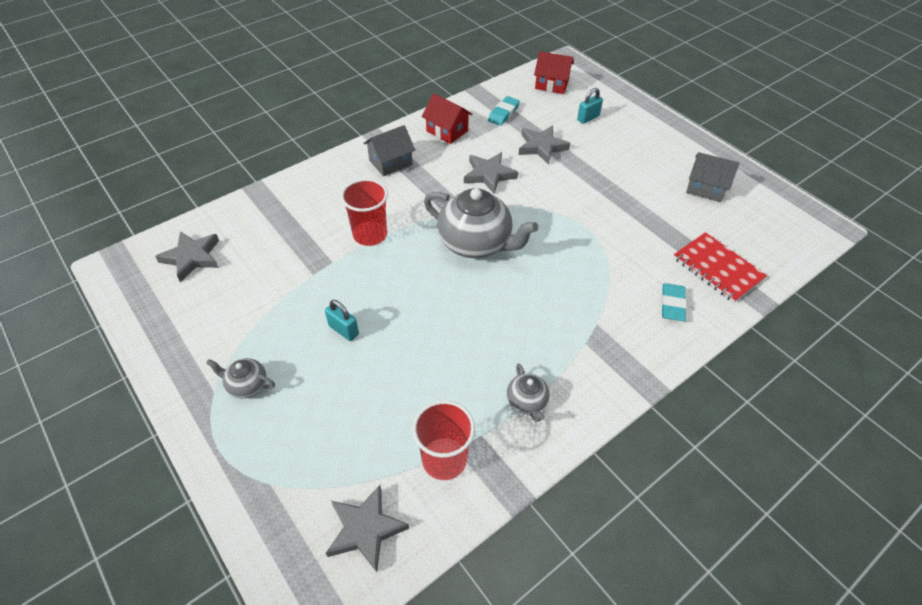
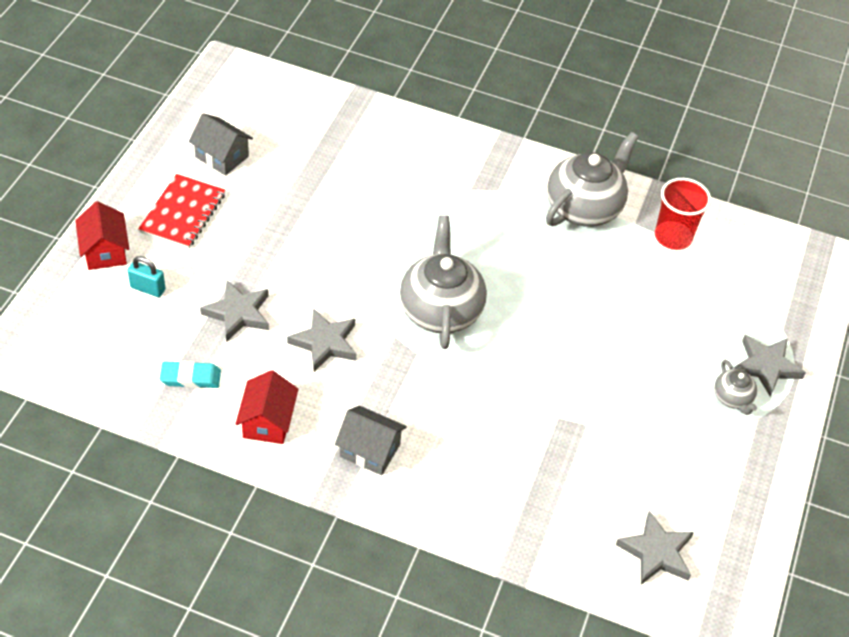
camera: 125 degrees left, 0 degrees up
(344, 330) = (624, 361): turquoise padlock -> none
(365, 529) = (757, 257): grey star -> grey star (766, 366)
(370, 235) = (498, 406): red cup -> none
(527, 402) = (584, 208): grey teapot -> grey teapot, size x2.10
(551, 84) = (87, 351): red house -> red house (105, 251)
(672, 304) = (409, 147): turquoise eraser -> none
(705, 188) = (222, 157): grey house -> grey house turned 45 degrees counterclockwise
(717, 268) = (340, 127): red notebook -> red notebook (183, 213)

